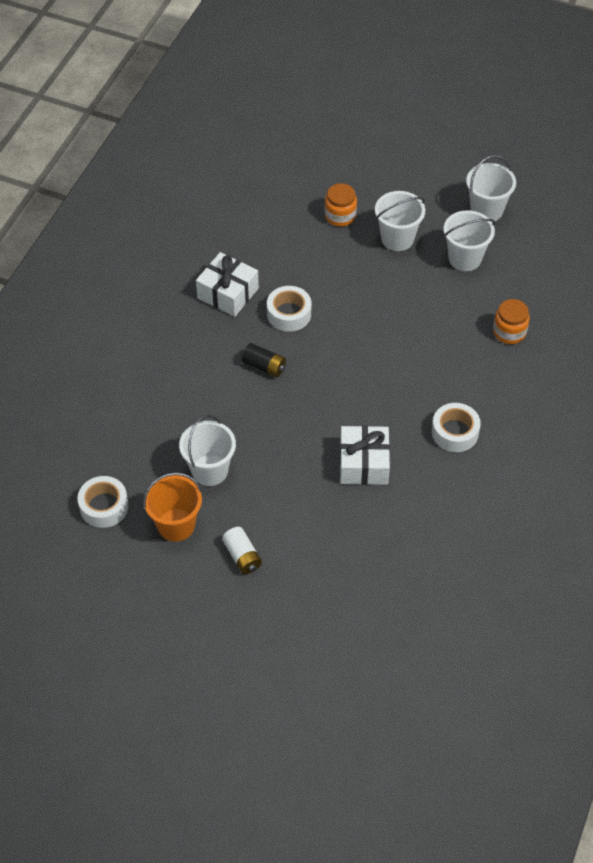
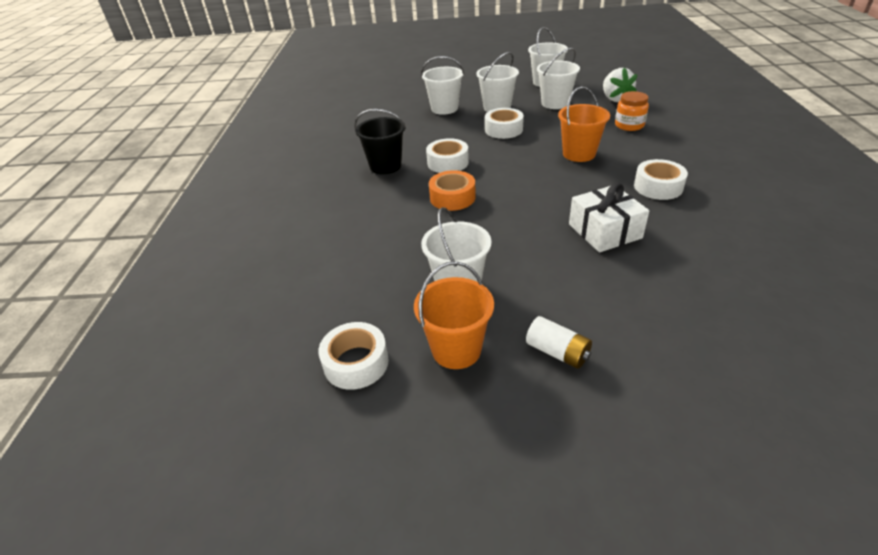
camera: 20 degrees left, 15 degrees down
(228, 293) = (385, 166): white gift -> black bucket
(264, 366) = (452, 197): black battery -> orange tape
(340, 216) = (444, 108): orange jar -> white bucket
(377, 283) = (503, 130): none -> white tape
(422, 355) = (579, 154): none -> orange bucket
(536, 279) = (615, 99): none -> white strawberry

